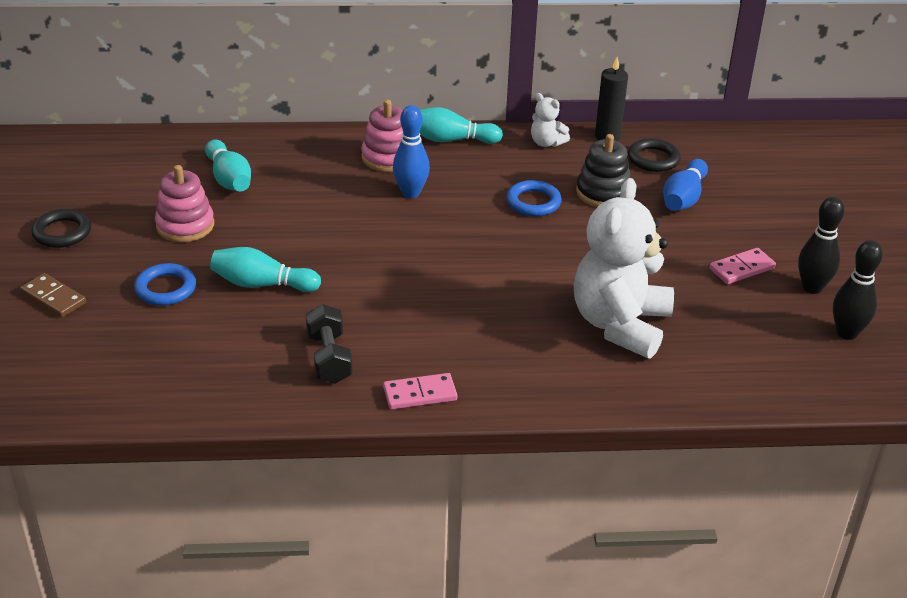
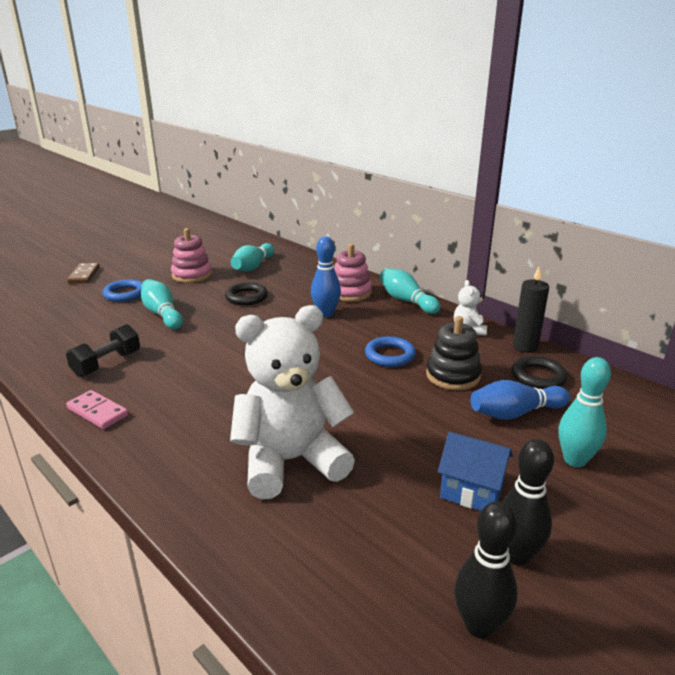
camera: 50 degrees right, 10 degrees down
(62, 232) = (145, 255): black ring -> black ring (246, 297)
(742, 269) = (471, 492): pink domino -> blue house
(758, 210) = (575, 460): none -> turquoise bowling pin

